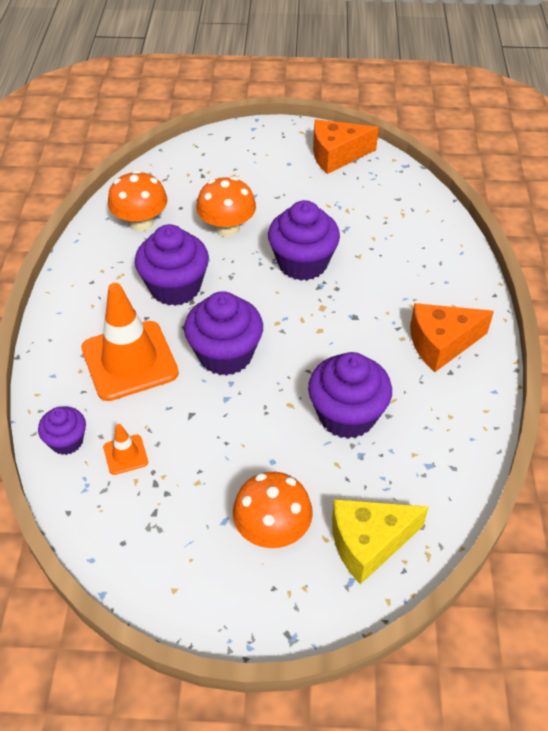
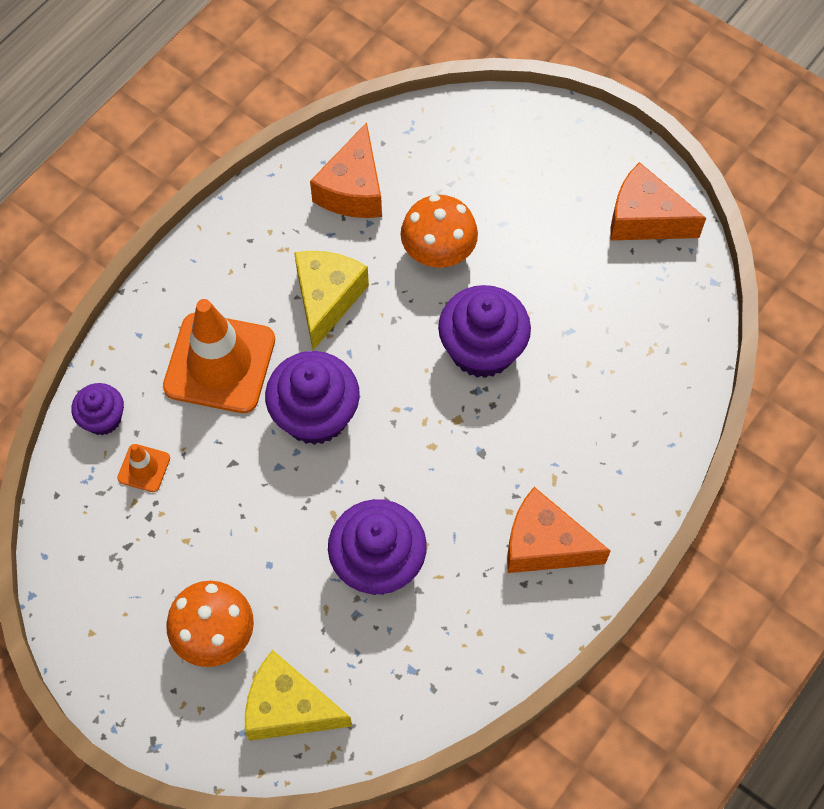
camera: 35 degrees right, 15 degrees up
(141, 222) = (353, 189): orange mushroom -> orange cheese
(175, 287) = (327, 299): purple cupcake -> yellow cheese

